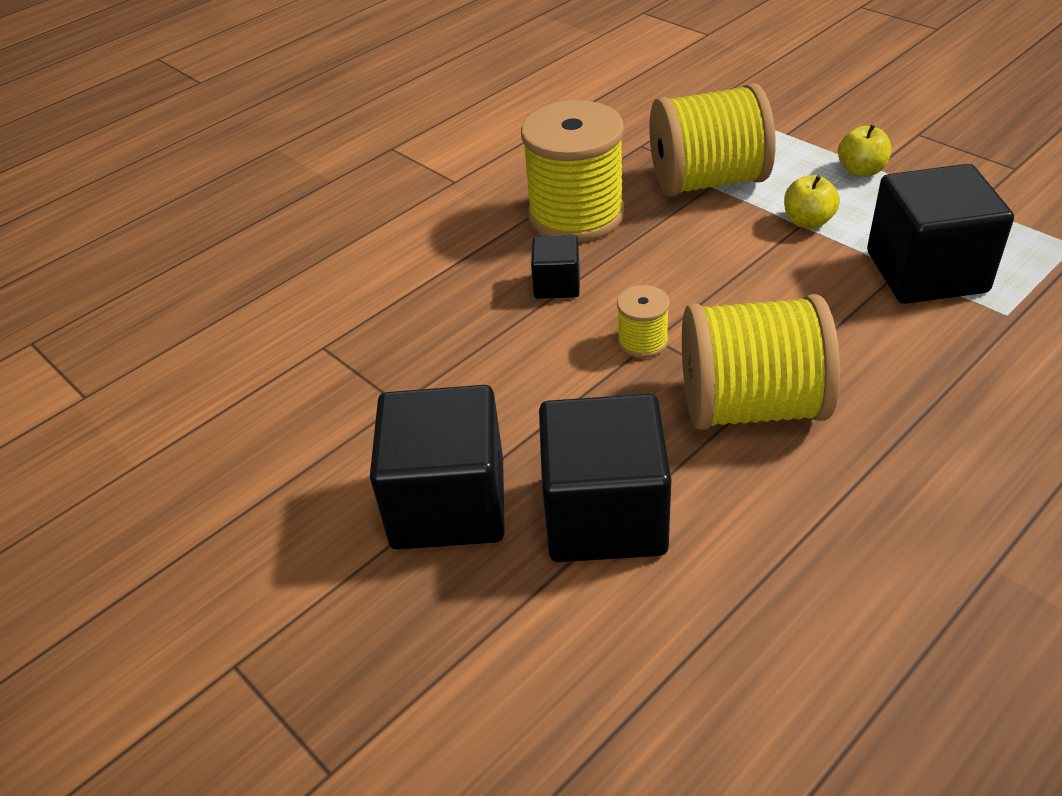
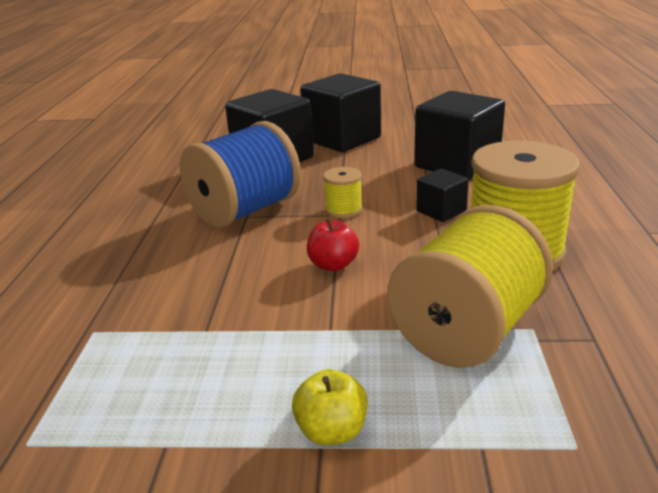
camera: 135 degrees right, 15 degrees down
(735, 277) = (333, 265): none -> red apple
(751, 406) = (245, 211): yellow spool -> blue spool
(808, 221) = (326, 335): yellow apple -> none
(926, 272) = (181, 337): black cube -> black cube (457, 164)

